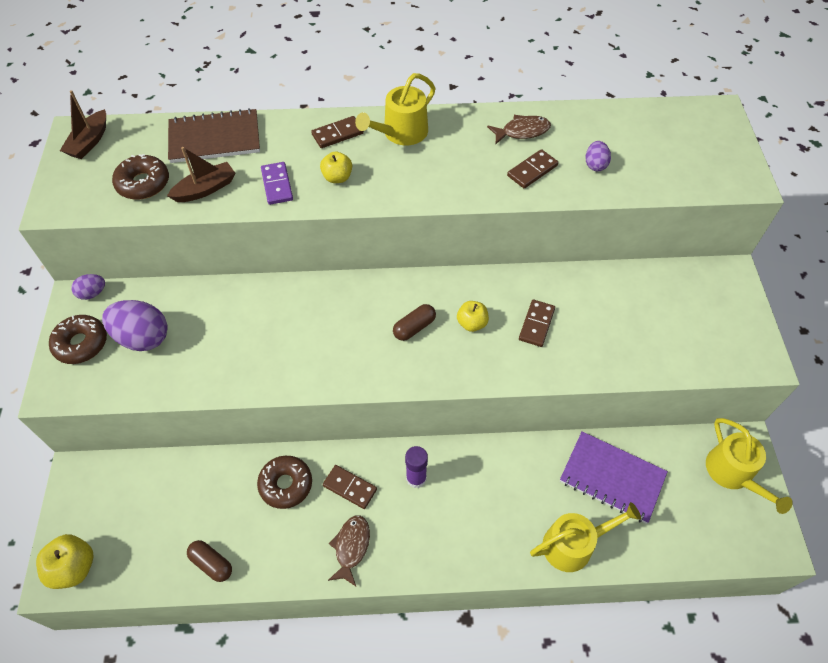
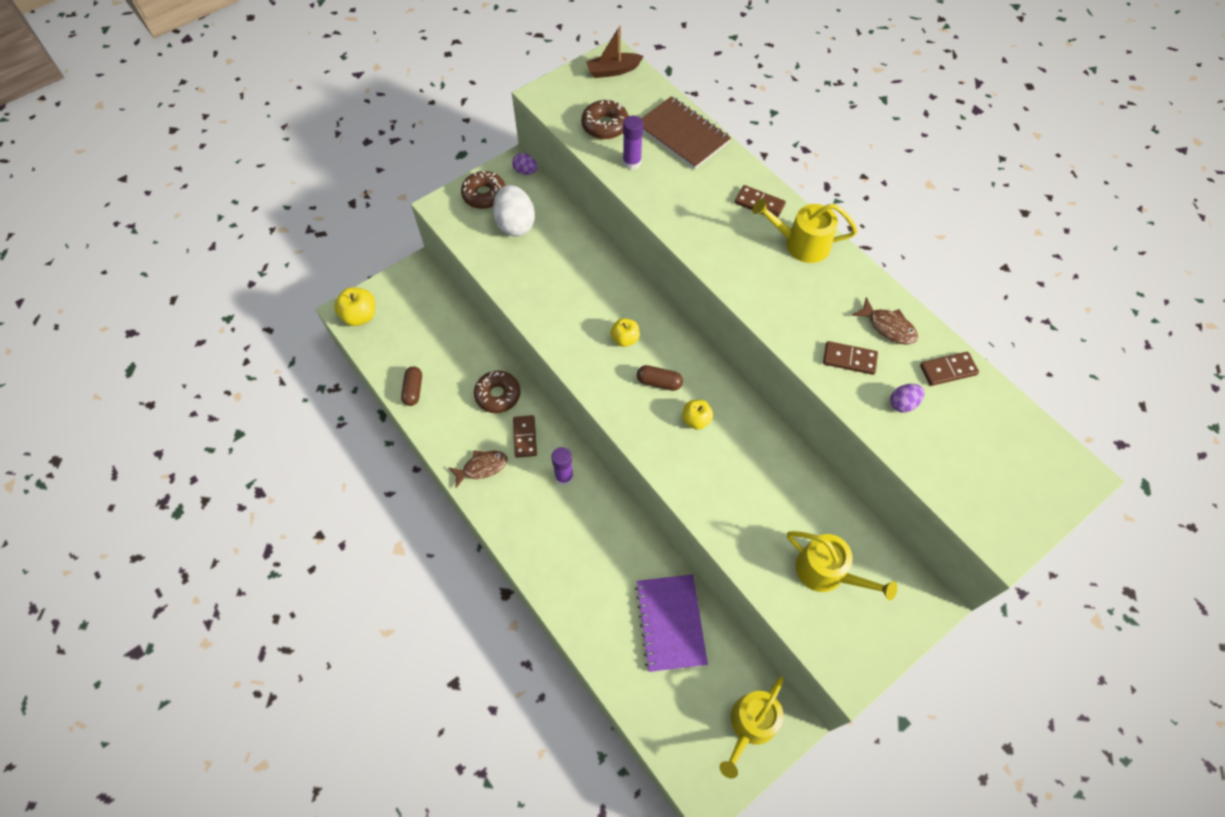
camera: 55 degrees right, 5 degrees up
(143, 337) = (515, 224): purple egg -> white egg
(205, 189) = (632, 162): brown boat -> purple glue stick
(277, 185) = (674, 200): purple domino -> none
(337, 177) = (716, 232): yellow apple -> yellow apple (625, 339)
(536, 324) = (734, 468): brown domino -> brown domino (948, 370)
(573, 544) = (591, 623): yellow watering can -> yellow watering can (826, 572)

